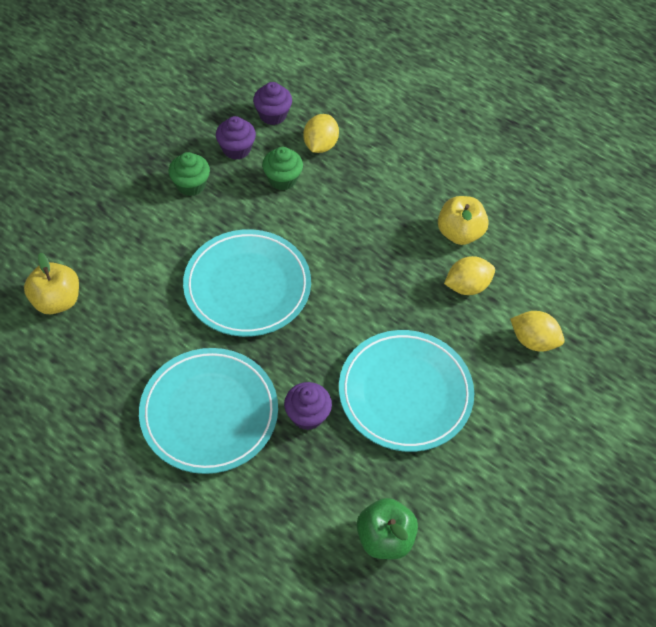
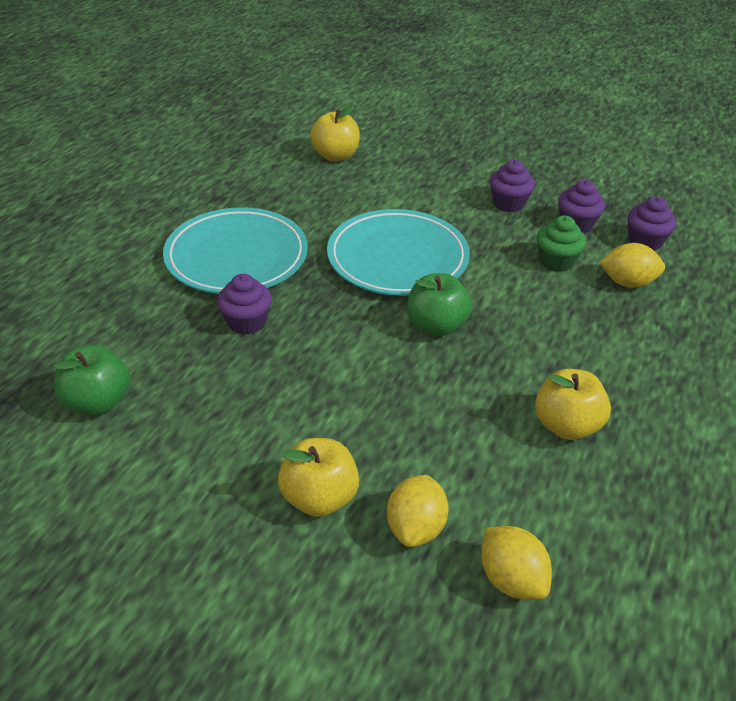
camera: 80 degrees right, 15 degrees down
(191, 185) = (508, 203): green cupcake -> purple cupcake
(342, 280) = (436, 326): none -> green apple
(405, 393) = (293, 398): turquoise plate -> none
(467, 286) = (479, 442): yellow lemon -> yellow lemon (511, 579)
(503, 391) = (319, 498): none -> yellow apple

